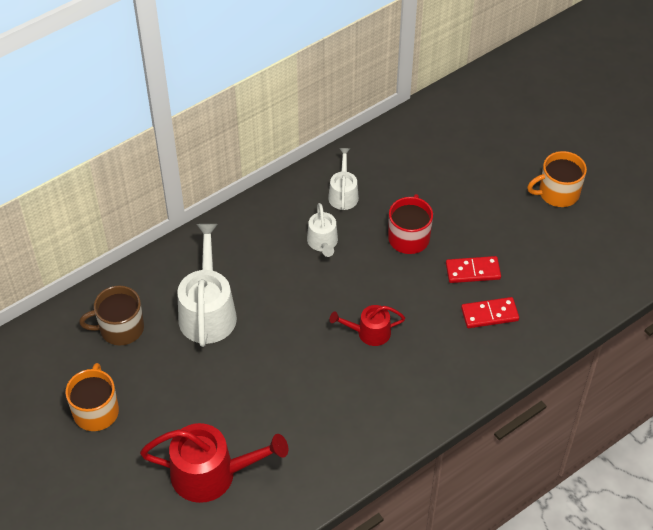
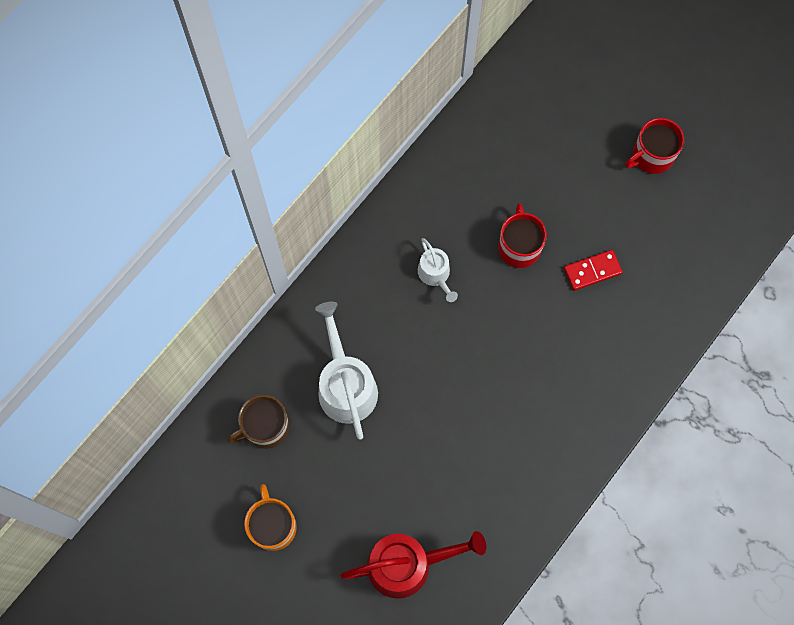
camera: 15 degrees left, 20 degrees up
(343, 194) = (439, 211): white watering can -> none
(369, 332) = (511, 368): red watering can -> none
(489, 314) = (621, 317): red domino -> none
(557, 193) = (651, 156): orange mug -> red mug

